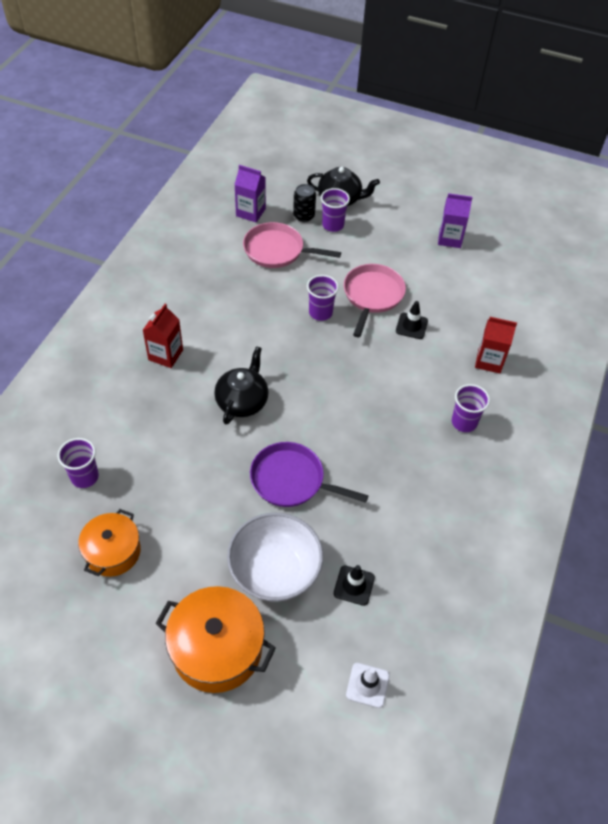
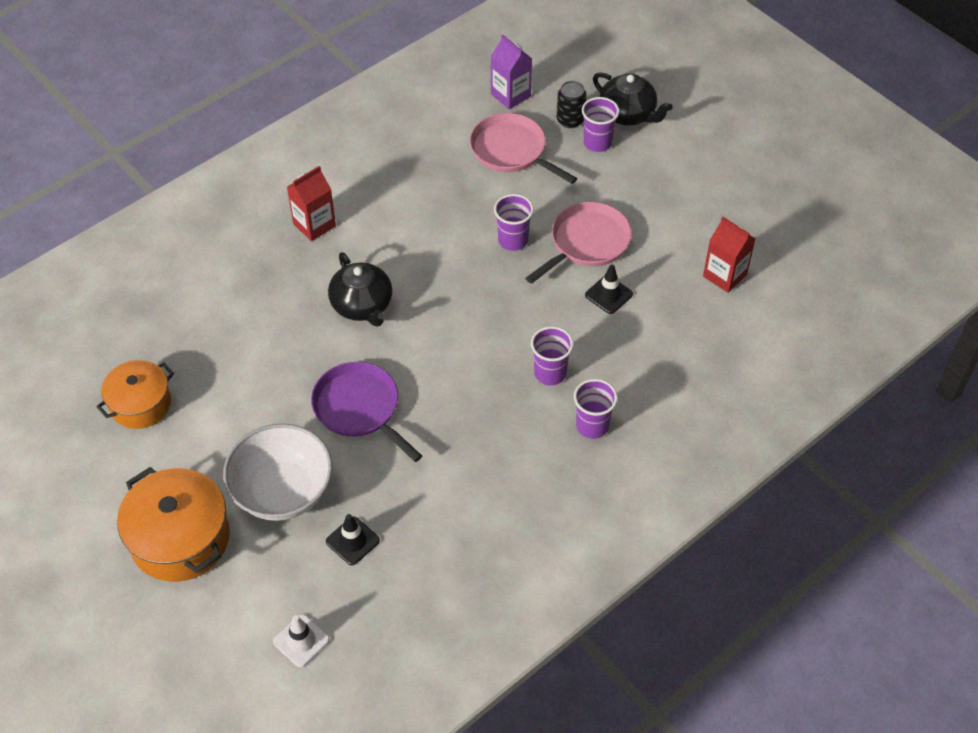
camera: 30 degrees right, 0 degrees up
(84, 477) = (158, 320): purple cup -> purple cup (550, 373)
(242, 401) = (362, 305): black teapot -> black teapot turned 105 degrees clockwise
(450, 239) = (731, 208): purple carton -> none
(489, 361) = (673, 370): red carton -> red carton (724, 275)

